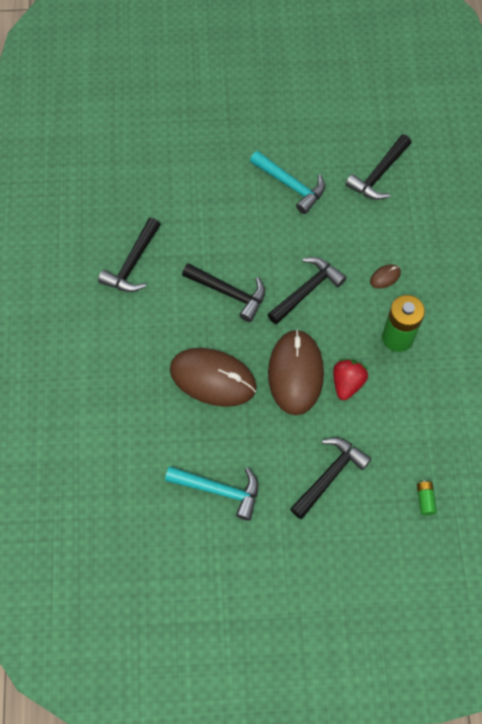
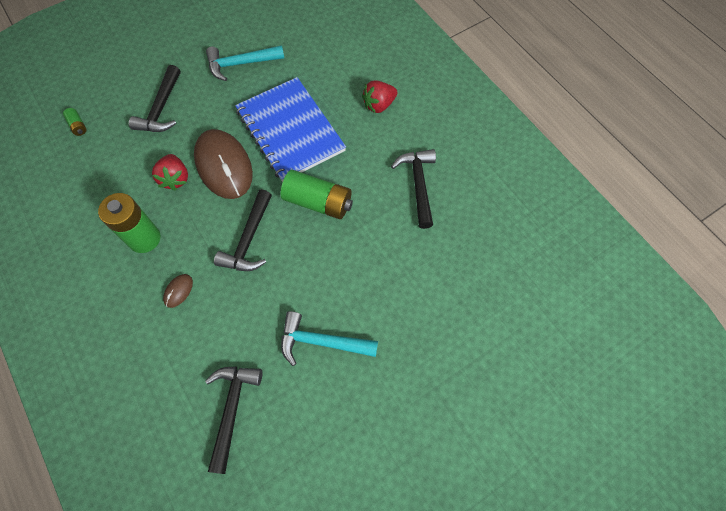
camera: 150 degrees right, 0 degrees up
(110, 361) = (379, 105): none -> red strawberry
(213, 378) = (290, 130): brown mouse -> blue notebook
(229, 293) = (318, 202): black hammer -> green battery

